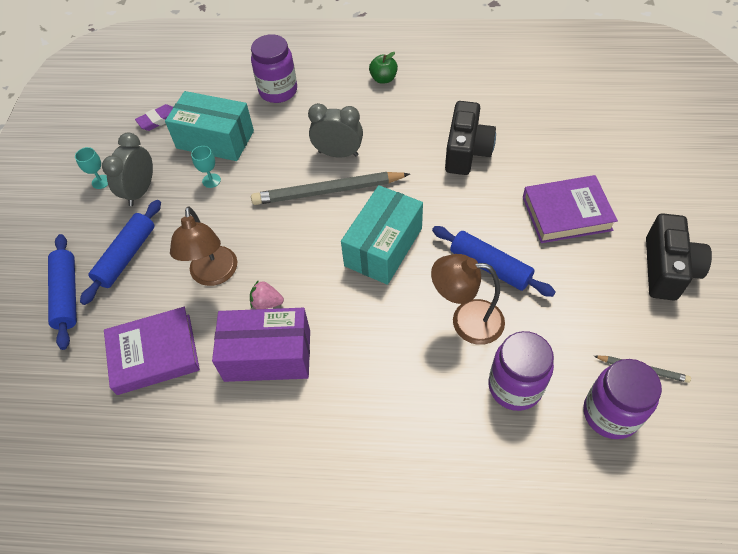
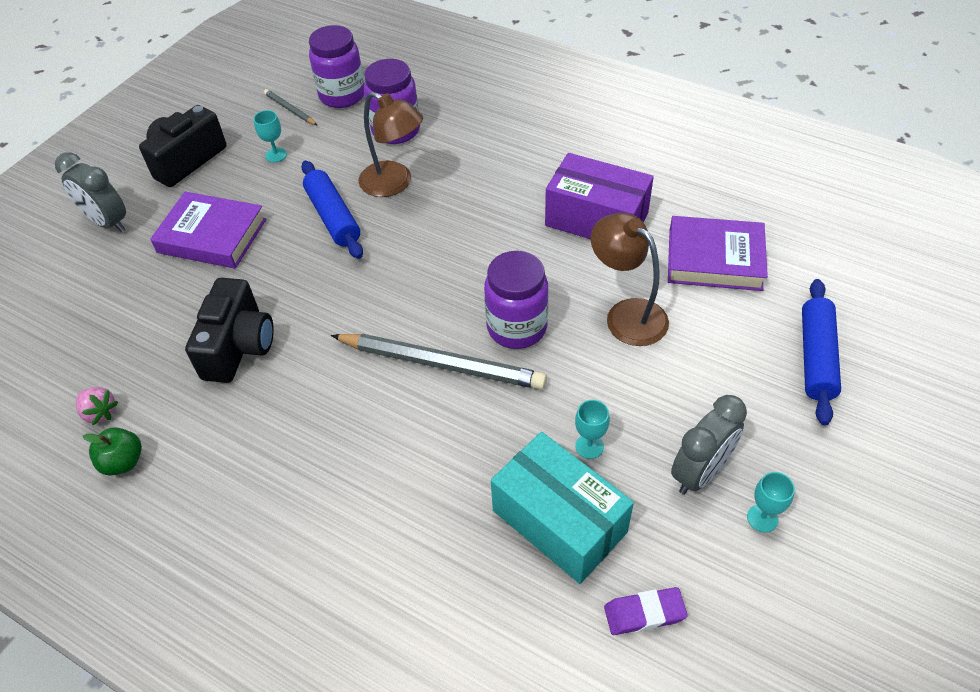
camera: 155 degrees left, 5 degrees down
(126, 256) = (733, 378): blue rolling pin -> none
(214, 275) = (626, 314): brown lamp -> brown lamp turned 60 degrees counterclockwise
(267, 303) = (577, 264): pink strawberry -> pink strawberry (100, 413)
(278, 91) = (414, 581): purple jar -> purple jar (517, 327)
(338, 153) = (395, 414): grey clock -> grey clock (108, 222)
(383, 79) = (238, 523): green apple -> green apple (123, 462)
(383, 247) = (421, 274): turquoise box -> none
(466, 151) = (239, 346): black camera -> black camera turned 150 degrees clockwise
(597, 308) = (276, 155): none -> turquoise goblet

